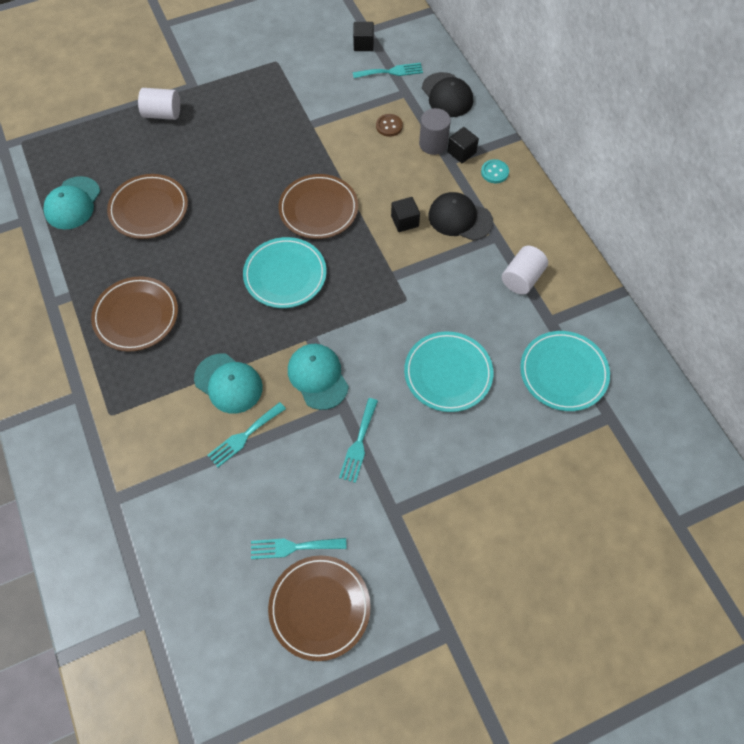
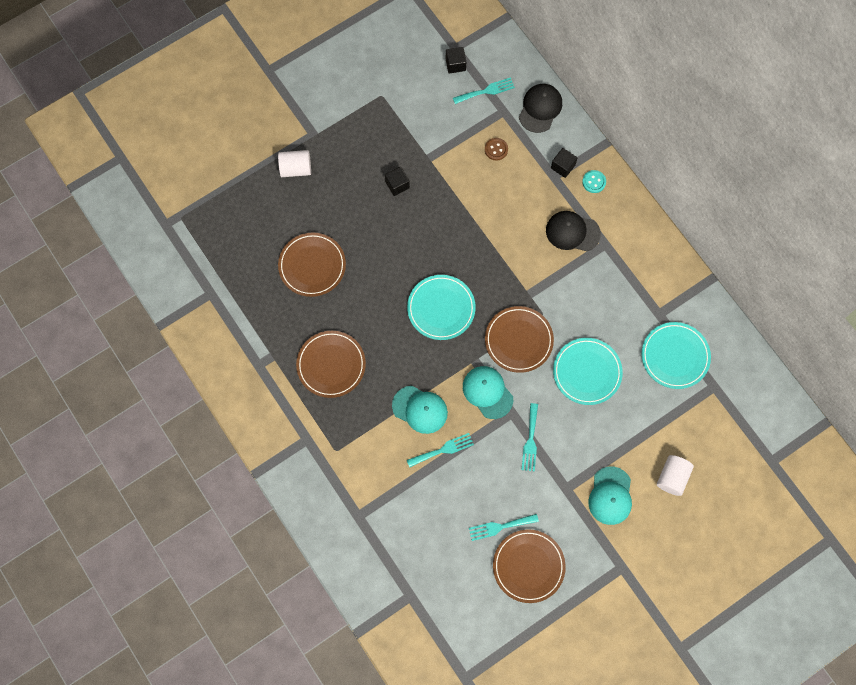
camera: 10 degrees left, 10 degrees up
(73, 203) = (246, 271): turquoise cap -> turquoise cap (610, 496)
(244, 436) = (443, 450): turquoise fork -> turquoise fork turned 150 degrees counterclockwise
(318, 209) = (454, 242): brown plate -> brown plate (518, 340)
(404, 221) = (527, 242): black cube -> black cube (397, 185)
(433, 144) = (537, 161): grey cylinder -> none
(447, 95) = (540, 108): black cap -> black cap turned 120 degrees counterclockwise
(522, 278) = (631, 279): white cylinder -> white cylinder (672, 477)

